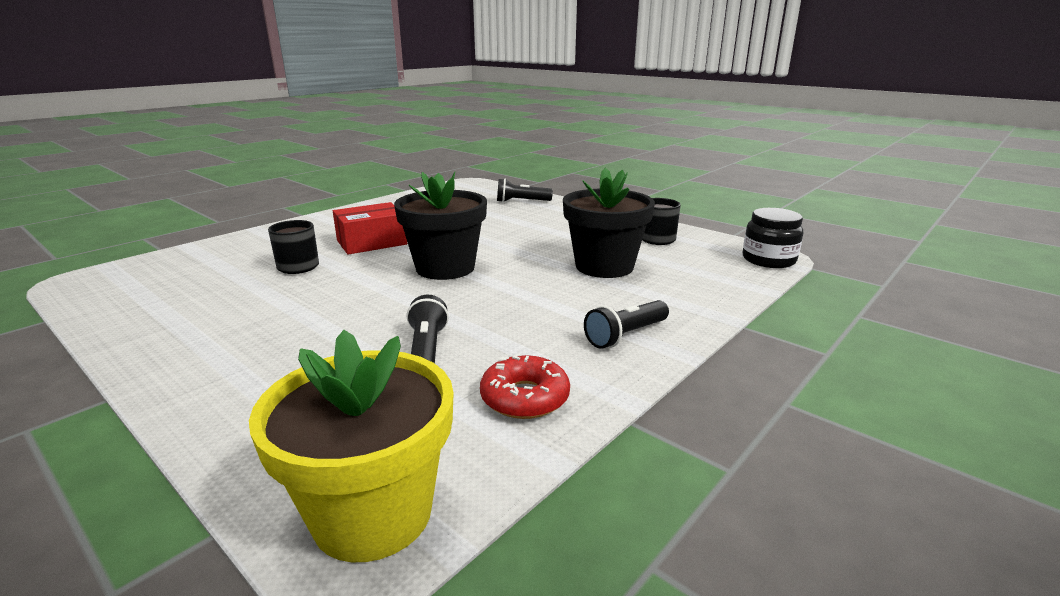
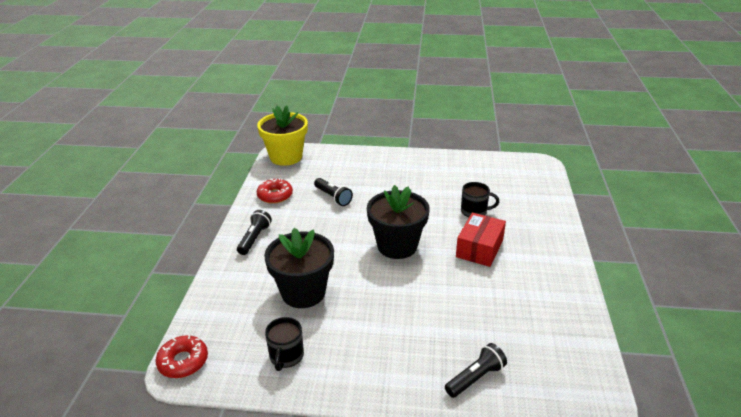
camera: 145 degrees right, 10 degrees up
(768, 260) = (183, 361): black jar -> red donut

